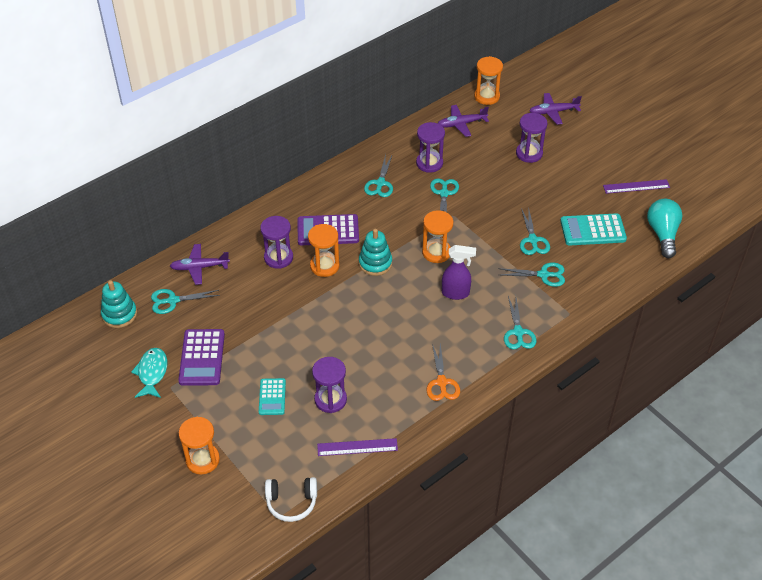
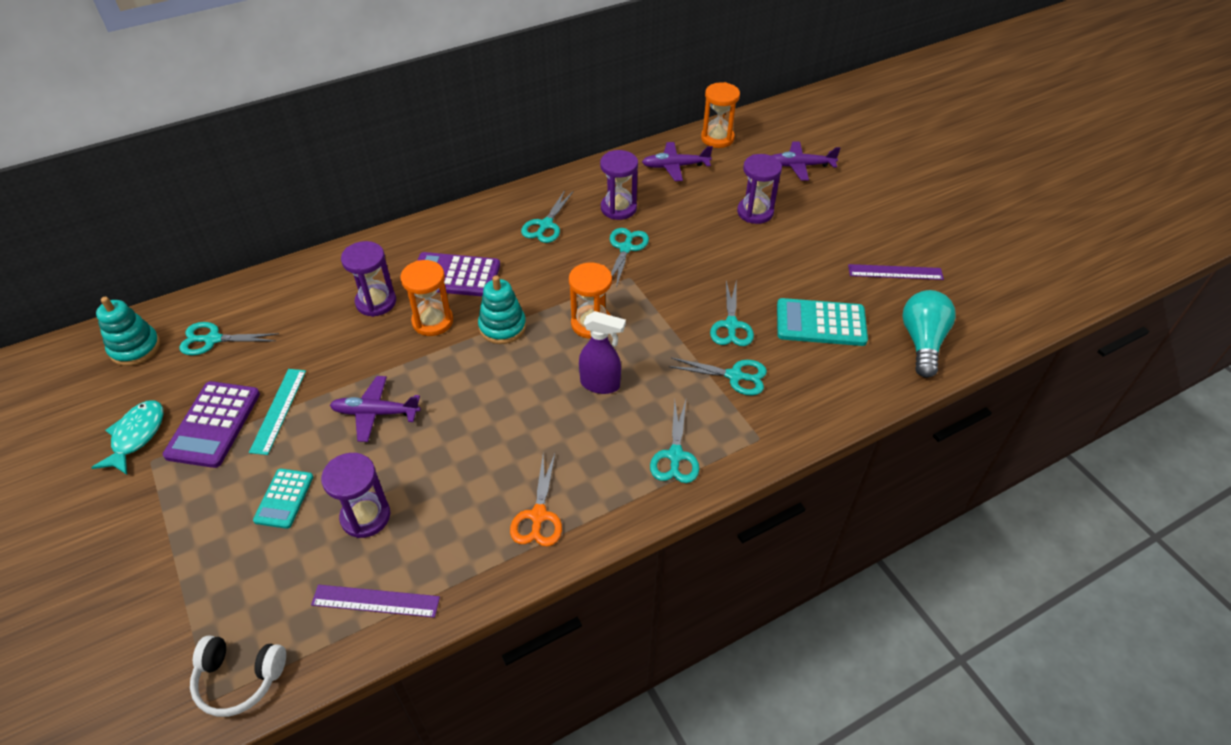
camera: 10 degrees right, 0 degrees up
(200, 267) = (268, 301): purple plane -> purple plane (376, 413)
(202, 460) = (141, 582): orange hourglass -> none
(242, 342) = (278, 410): none -> turquoise ruler

